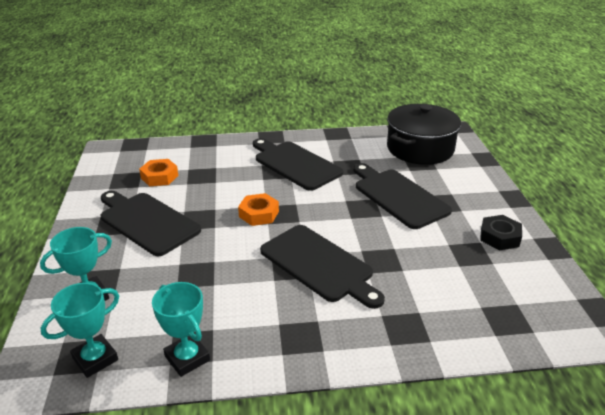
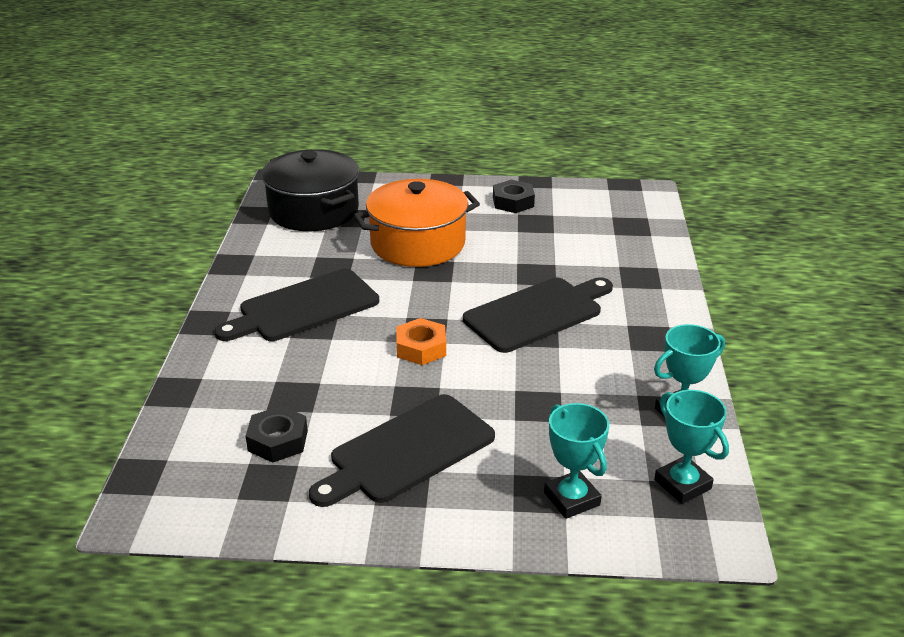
camera: 80 degrees left, 0 degrees up
(159, 177) = (278, 440): orange nut -> black nut
(398, 196) = (418, 243): black cutting board -> orange pot

